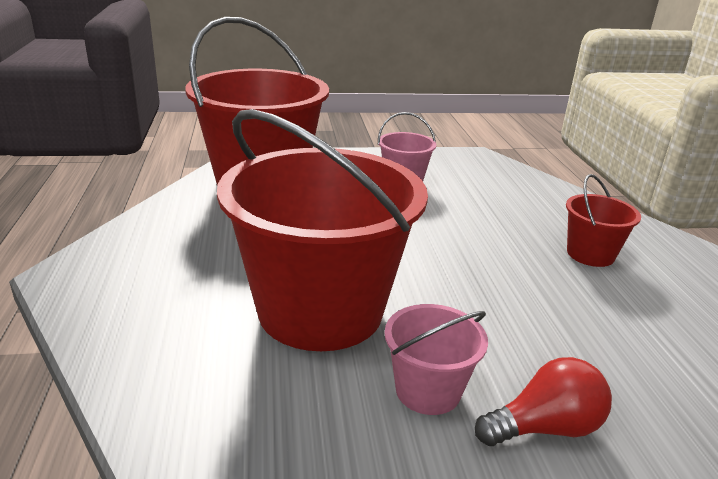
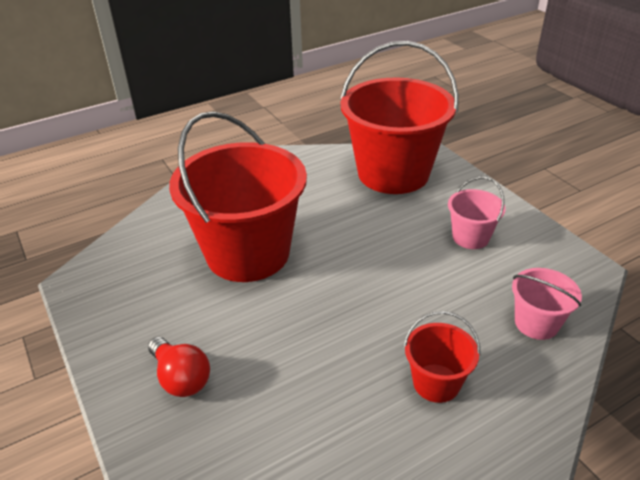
camera: 70 degrees right, 10 degrees up
(428, 390) = (193, 318): pink bucket -> pink bucket (536, 323)

